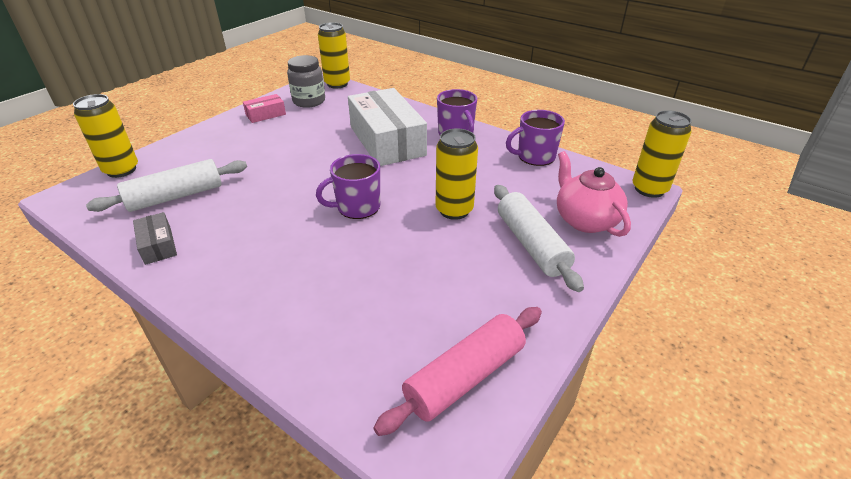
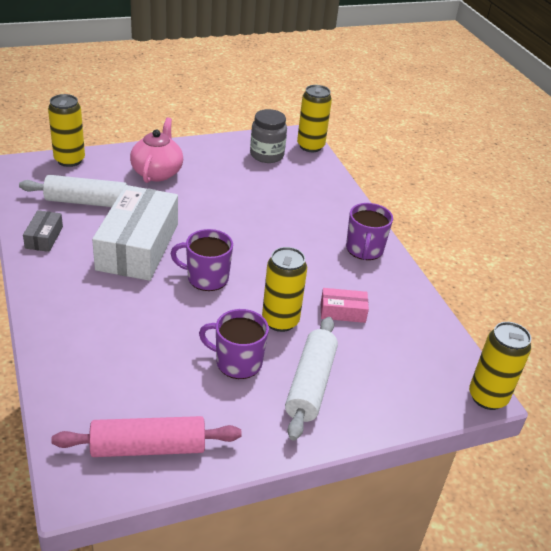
camera: 30 degrees right, 0 degrees up
(266, 114) = (217, 154): pink box -> pink box (343, 312)
(387, 141) = (293, 227): white box -> white box (138, 246)
(535, 156) = (413, 309): purple mug -> purple mug (237, 362)
(585, 220) = (384, 390): pink teapot -> pink teapot (157, 172)

